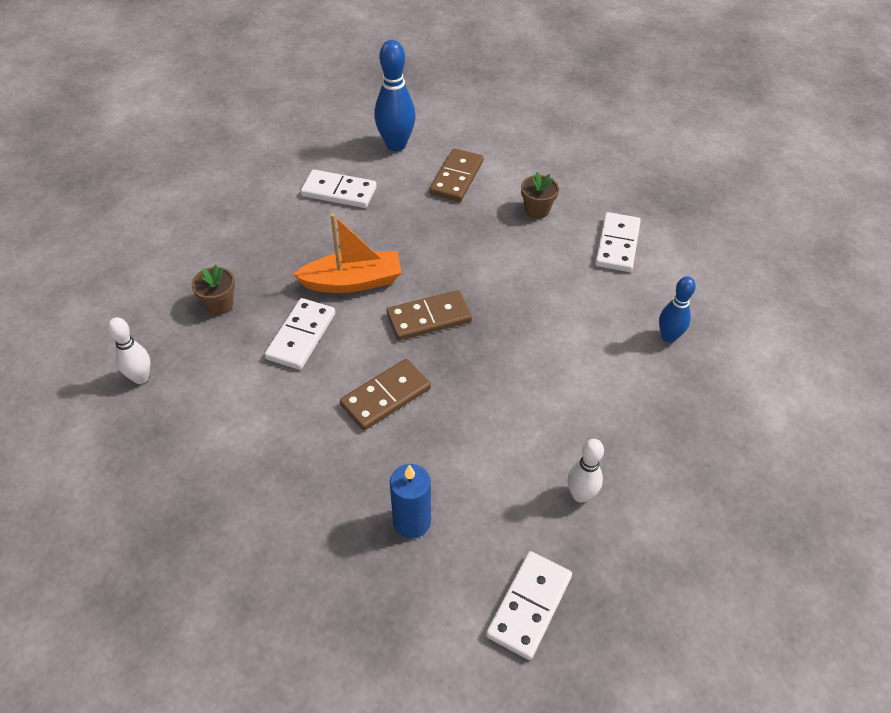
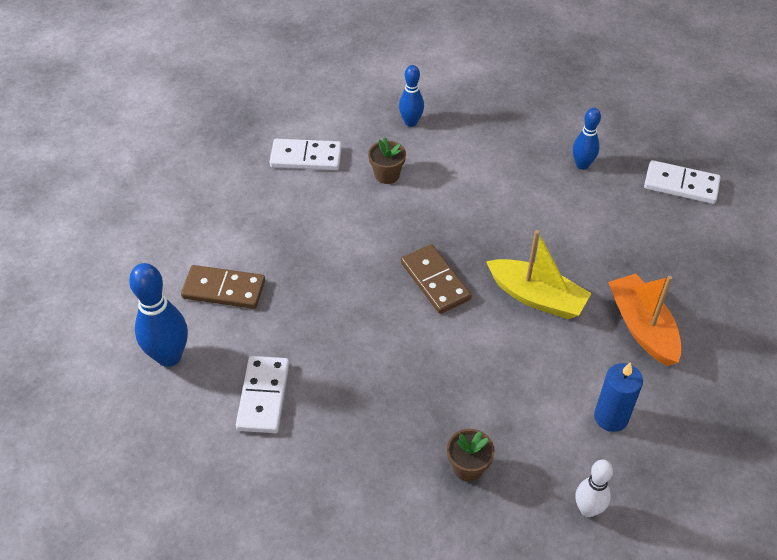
camera: 100 degrees left, 0 degrees up
(301, 336) = (488, 379): white domino -> none
(352, 282) = (403, 352): orange boat -> orange boat (642, 327)
(385, 396) = (536, 297): brown domino -> yellow boat
(412, 521) = (648, 258): blue candle -> blue candle (611, 417)
(537, 210) = (267, 218): brown flower pot -> brown flower pot (387, 175)
(580, 495) = (582, 165): white bowling pin -> blue bowling pin

